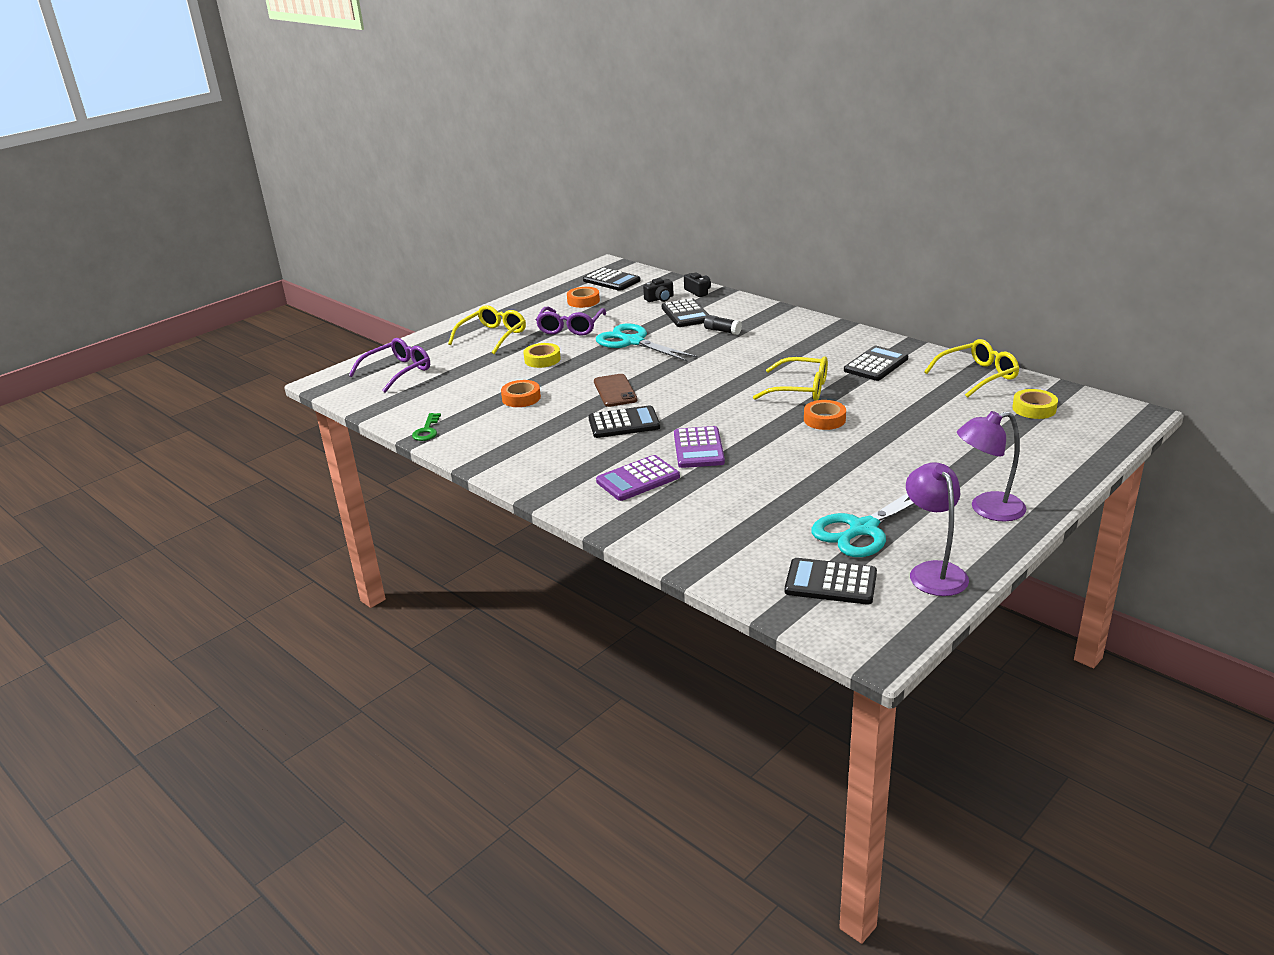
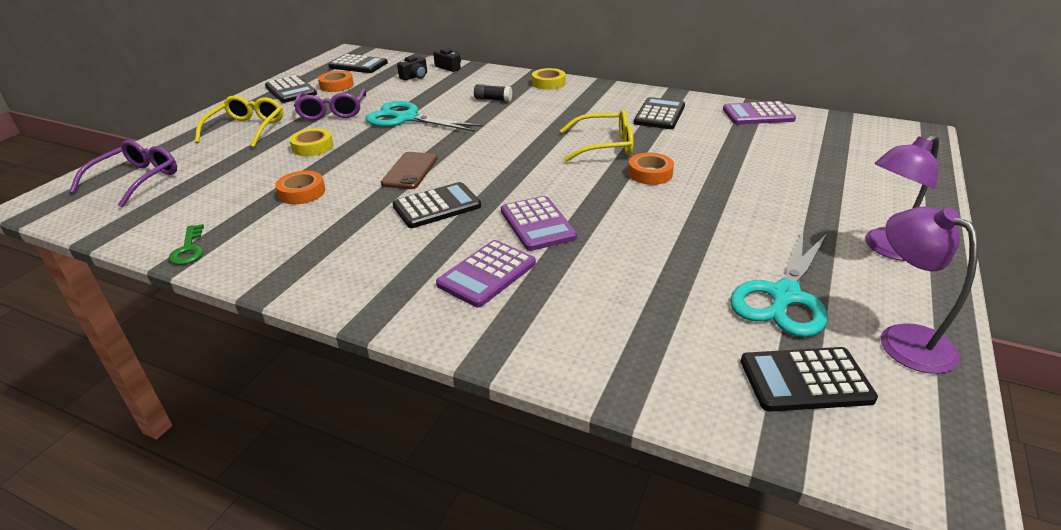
camera: 20 degrees left, 5 degrees up
(615, 391) = (410, 171): brown phone -> brown phone turned 45 degrees clockwise
(686, 314) = (448, 88): black calculator -> black calculator (291, 90)
(978, 376) = (758, 114): yellow glasses -> purple calculator
(1034, 409) = (832, 138): yellow tape -> yellow tape (548, 83)

